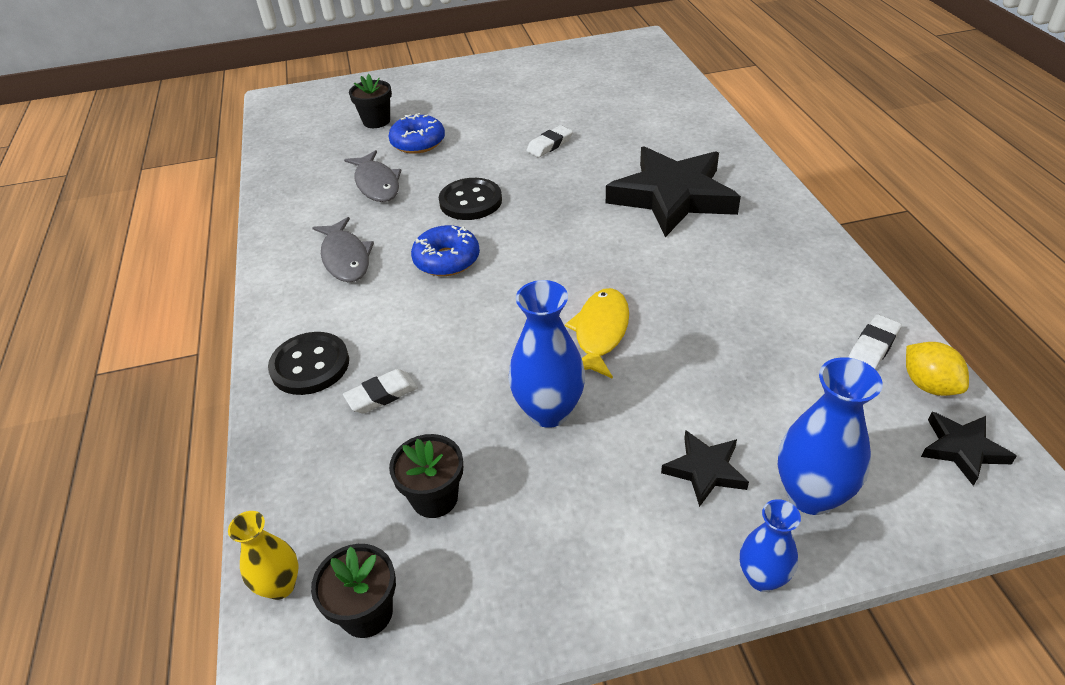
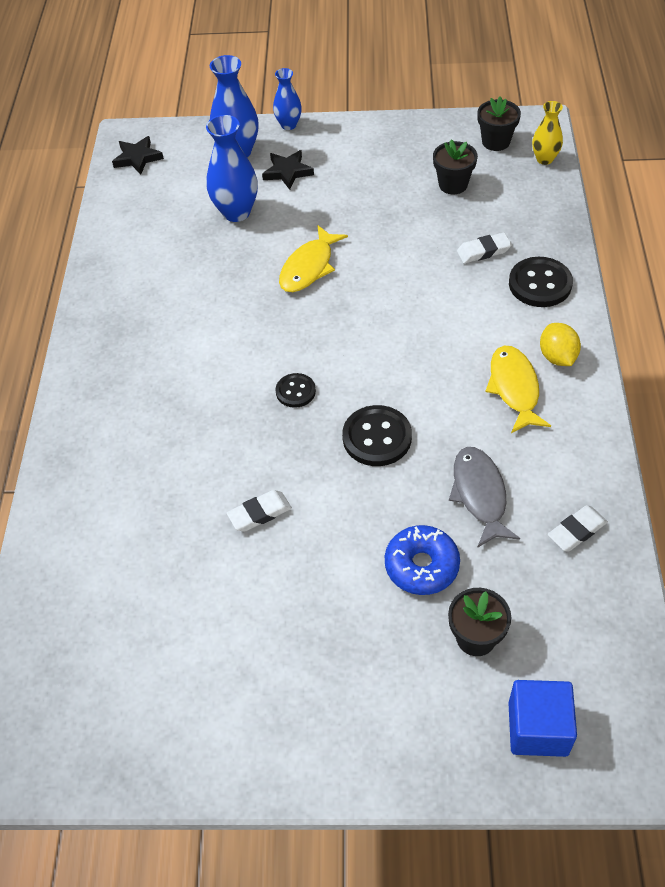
camera: 165 degrees left, 10 degrees up
(337, 98) = (538, 728): none -> blue cube
(345, 258) = (514, 388): grey fish -> yellow fish
(447, 260) = (416, 364): blue donut -> none
(549, 411) = (368, 219): blue vase -> blue vase (236, 212)
(558, 218) = (295, 391): none -> black button
(672, 196) = (172, 393): black star -> none
(873, 346) = (129, 221): white eraser -> white eraser (577, 531)
(928, 385) = (120, 192): yellow lemon -> yellow lemon (557, 357)

